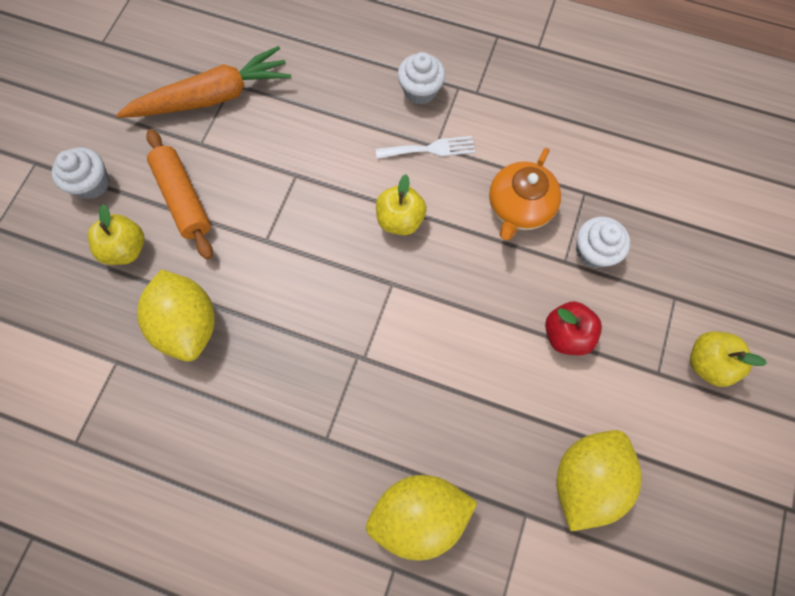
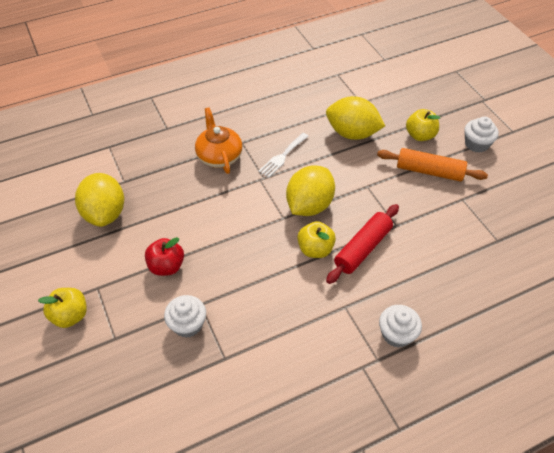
camera: 135 degrees right, 20 degrees down
(213, 97) = (494, 225): orange carrot -> none
(356, 181) = (362, 248): none -> red rolling pin
(419, 513) = (174, 149): yellow lemon -> yellow lemon (309, 205)
(430, 149) = (346, 302): white fork -> white fork (282, 156)
(519, 207) = (257, 312): orange teapot -> orange teapot (219, 156)

